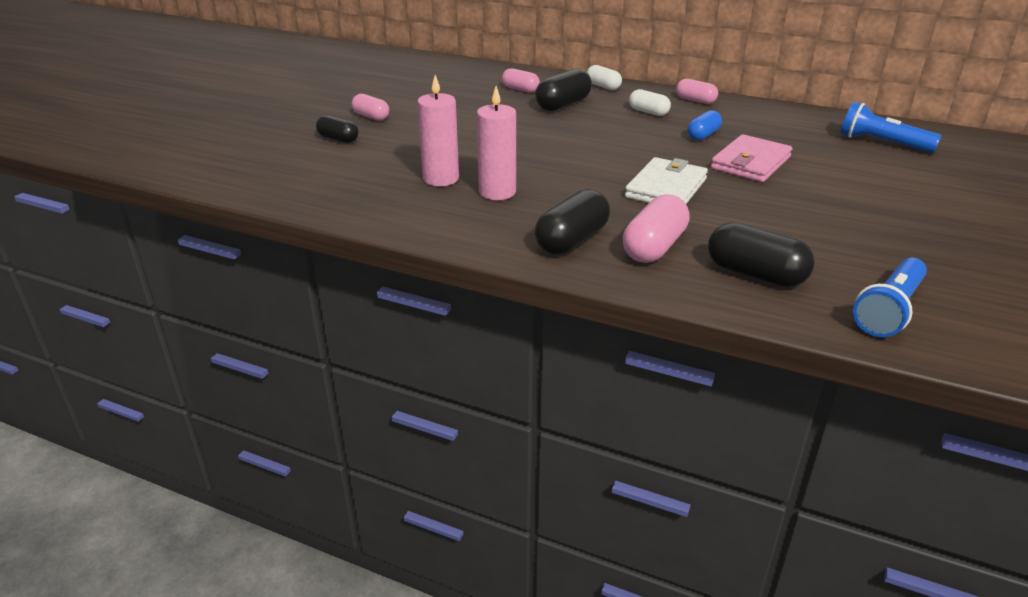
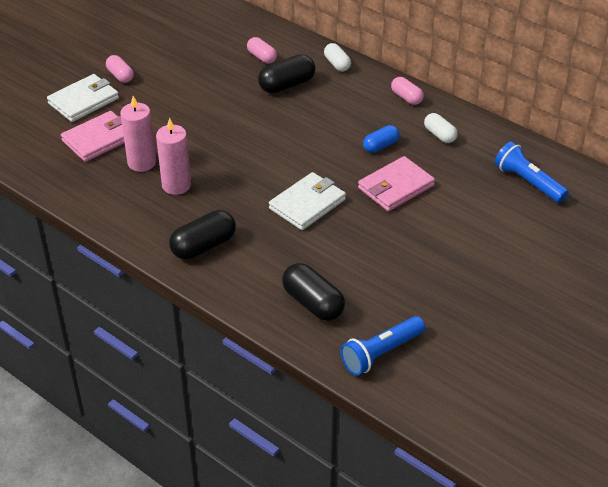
camera: 15 degrees right, 10 degrees up
(338, 139) = (84, 101): black capsule -> white wallet
(375, 166) = (99, 139): none -> pink wallet
(648, 112) = (354, 107): white capsule -> white capsule (439, 135)
(654, 247) = (258, 264): pink capsule -> none

